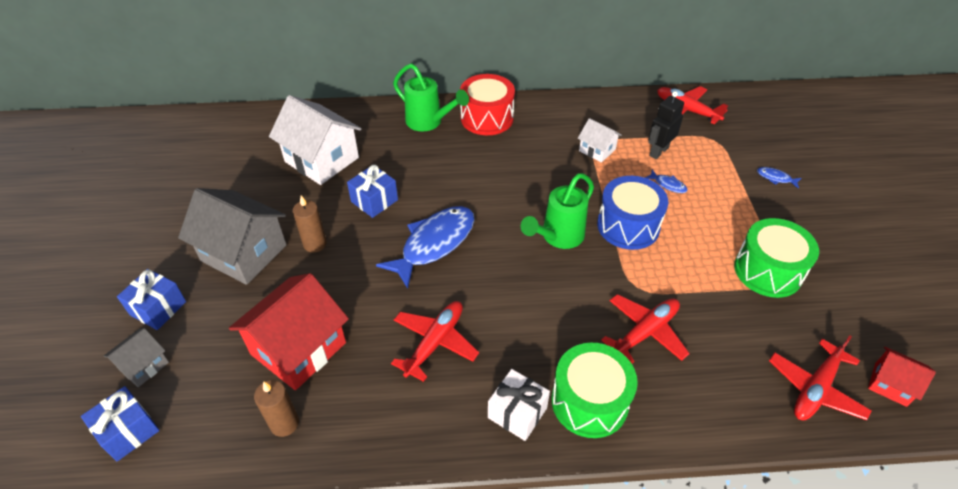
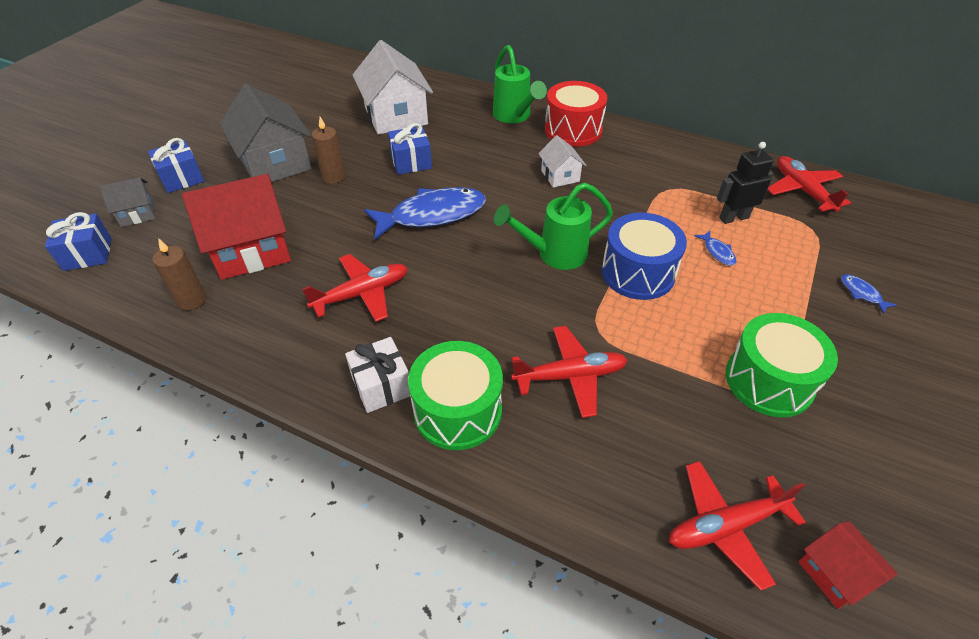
camera: 30 degrees right, 0 degrees up
(597, 150) = (664, 193): white house -> white house (560, 176)

